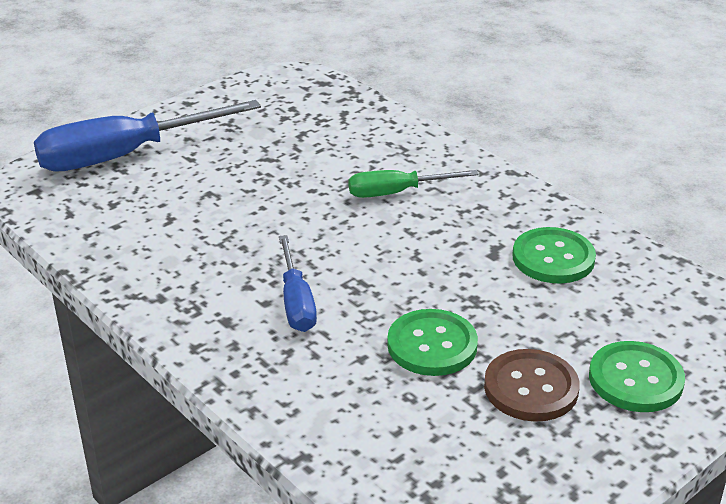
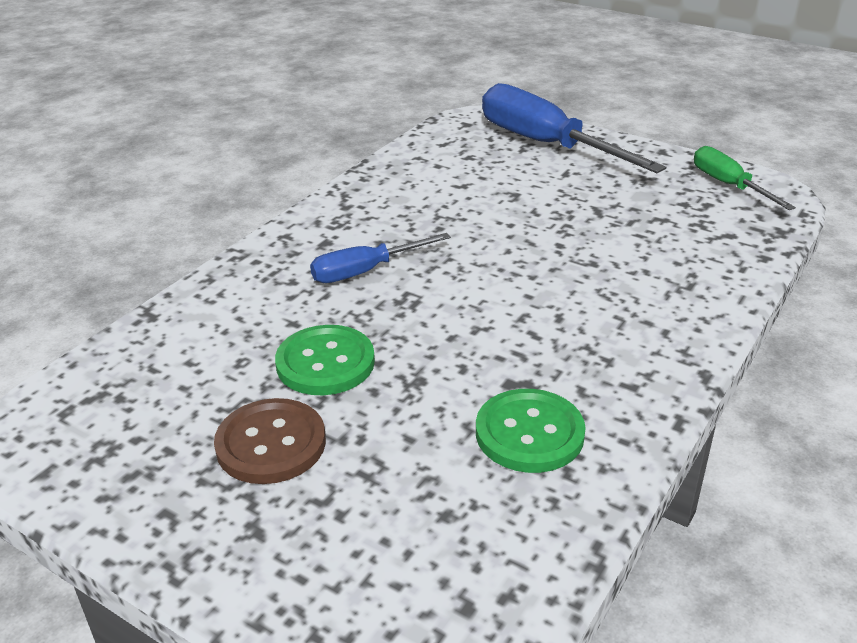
camera: 75 degrees right, 0 degrees up
(397, 192) = (592, 296): green screwdriver -> green screwdriver (729, 185)
(635, 379) = (306, 534): green button -> none

